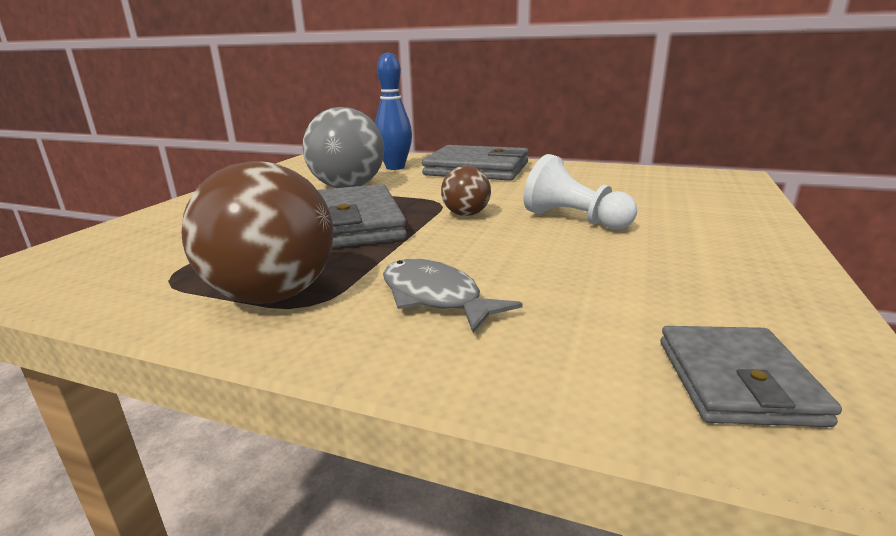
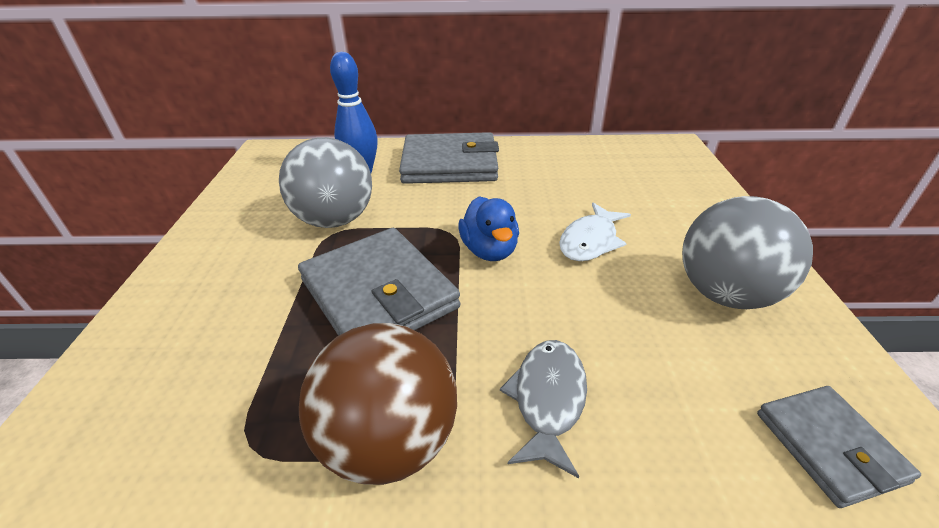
camera: 20 degrees left, 15 degrees up
(435, 298) = (548, 399): grey fish -> grey fish turned 75 degrees clockwise
(466, 214) = (489, 250): brown ball -> blue duck
(574, 220) = (590, 241): white pawn -> white fish
(700, 266) = (725, 294): none -> grey ball

